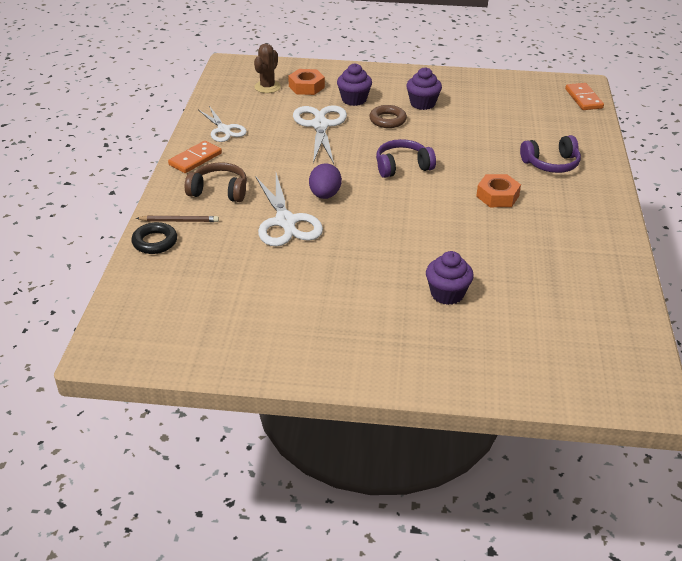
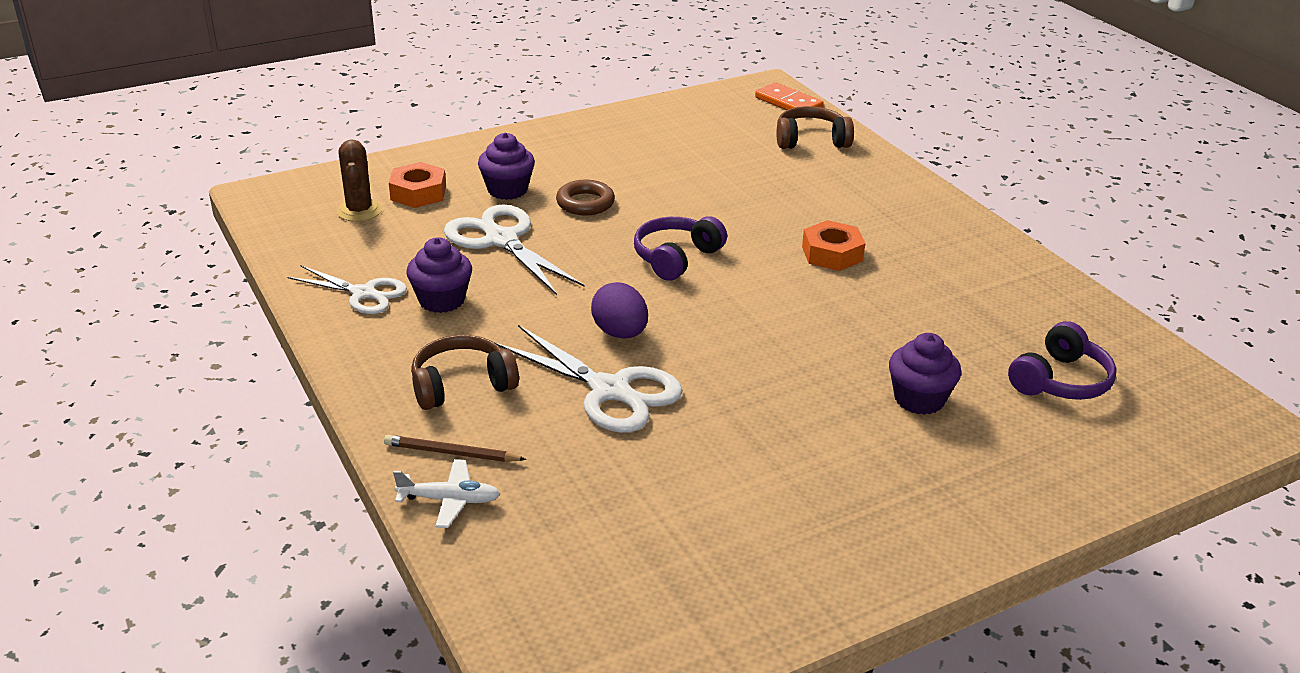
camera: 35 degrees left, 5 degrees down
(155, 242) = (450, 500): black ring -> white plane
(179, 221) = (451, 453): brown pencil -> brown pencil turned 135 degrees counterclockwise
(195, 159) = (368, 352): orange domino -> none
(422, 104) = (605, 167): purple cupcake -> purple cupcake (442, 300)
(551, 164) = (844, 193): purple headphones -> purple headphones (1060, 381)
(569, 126) = (811, 140): none -> brown headphones

